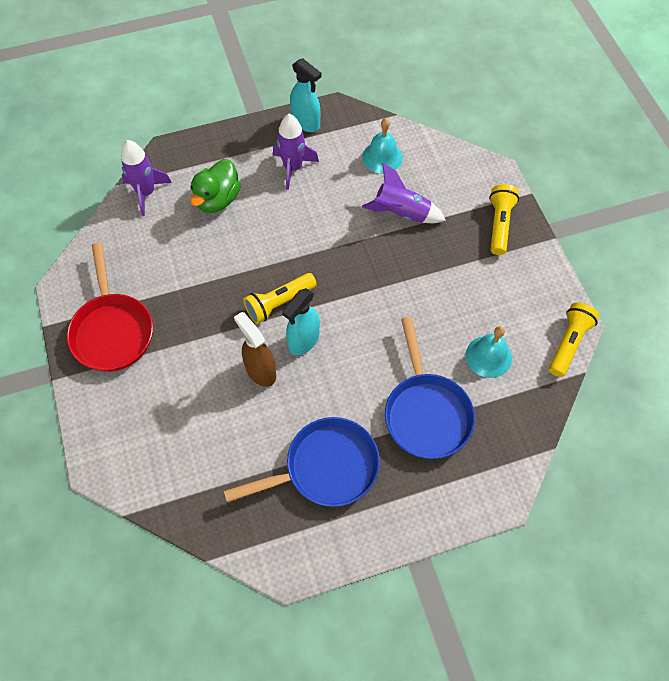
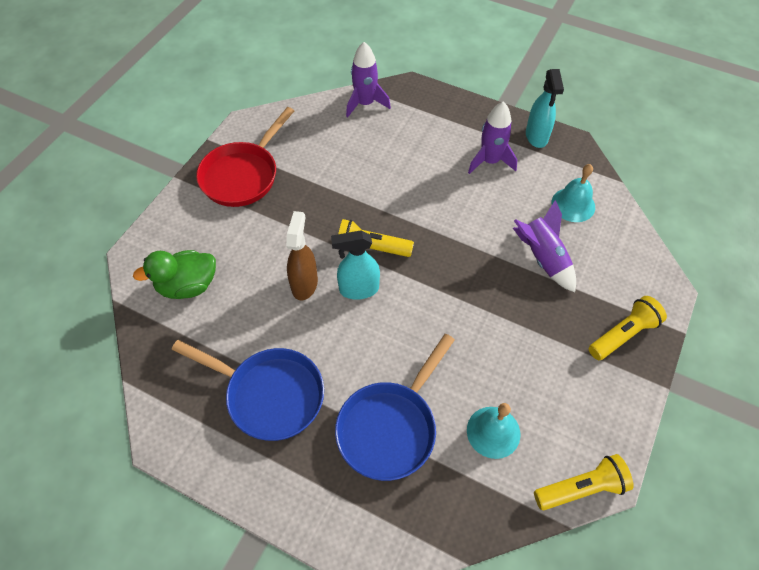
camera: 45 degrees right, 5 degrees down
(217, 199) = (409, 143): green duck -> green duck (188, 286)

